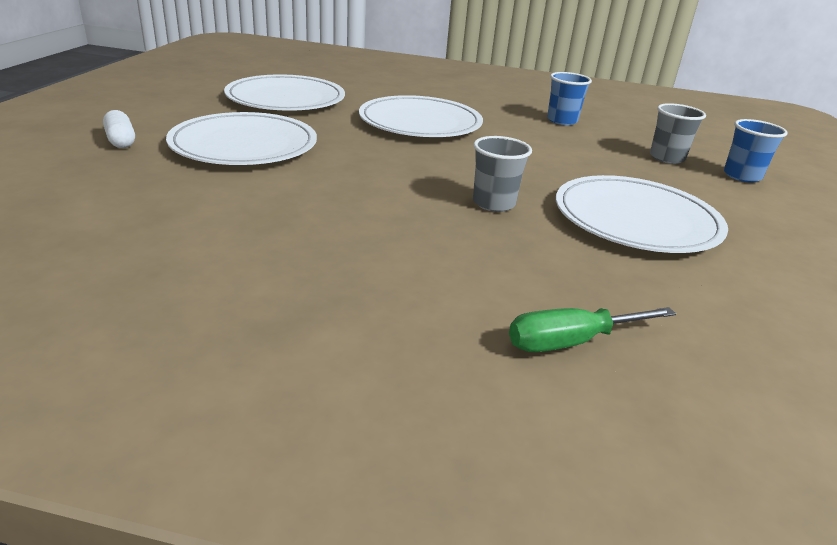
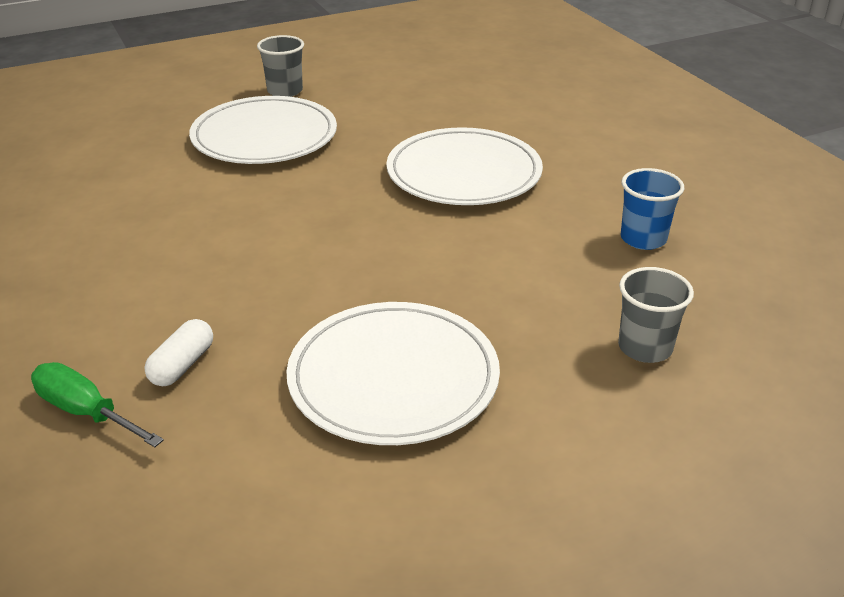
camera: 55 degrees right, 5 degrees up
(121, 140) = (200, 99): white capsule -> white capsule (182, 365)
(286, 99) = (403, 97): white plate -> none
(494, 203) = (313, 285): grey cup -> grey cup (285, 91)
(742, 176) = (685, 424): blue cup -> none

